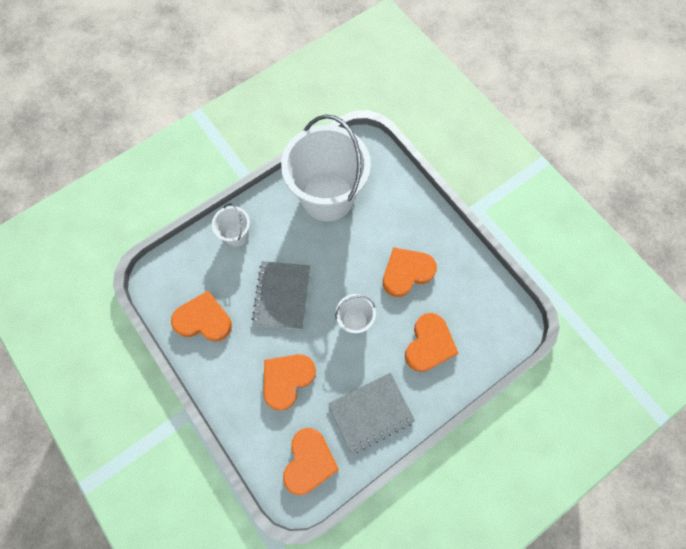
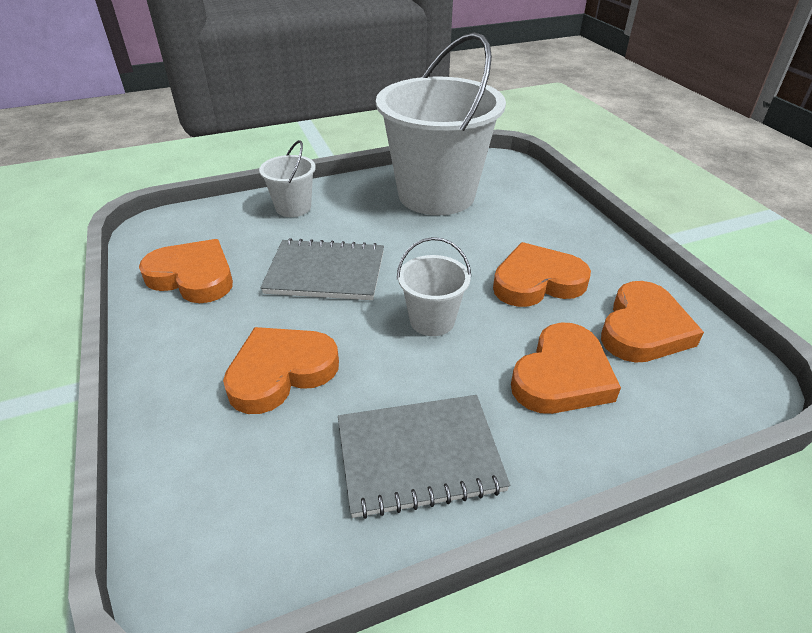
camera: 15 degrees right, 30 degrees down
(282, 295) = (326, 272): grey notebook -> grey notebook turned 75 degrees clockwise
(309, 461) = (256, 513): orange heart -> orange heart (643, 329)

